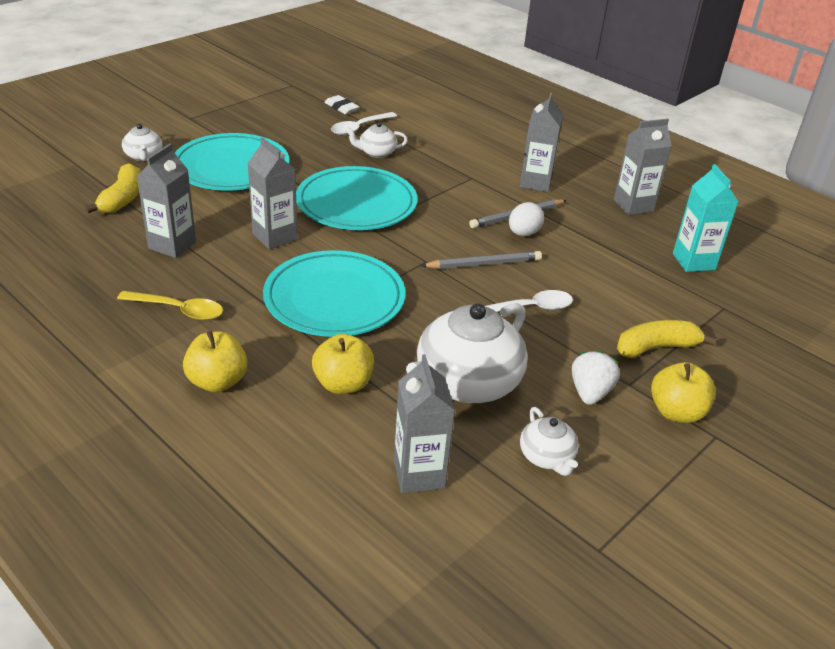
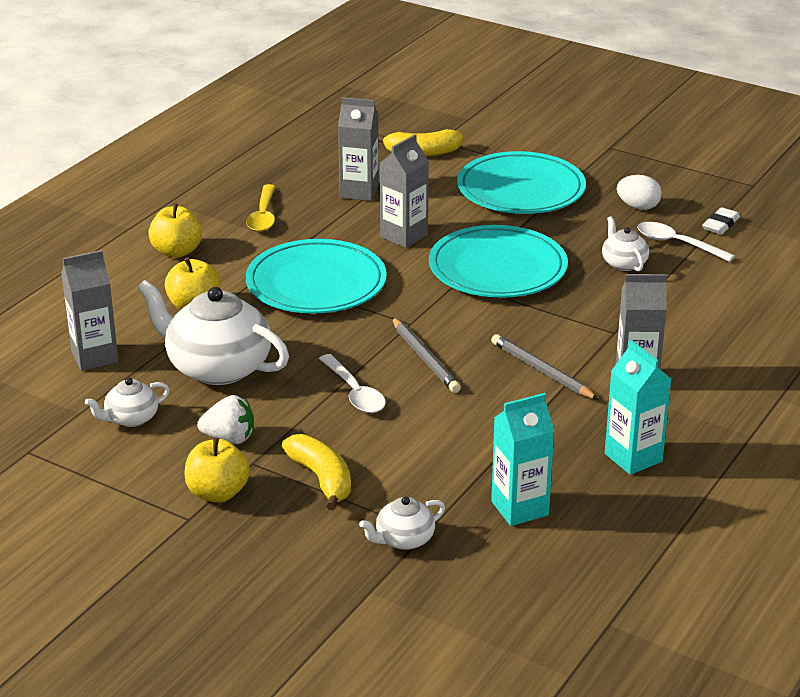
camera: 80 degrees right, 5 degrees down
(144, 156) = (507, 144): white teapot -> white teapot (403, 540)
(523, 233) = (505, 378): white egg -> white egg (638, 207)
(633, 205) = (633, 458): grey carton -> turquoise carton

